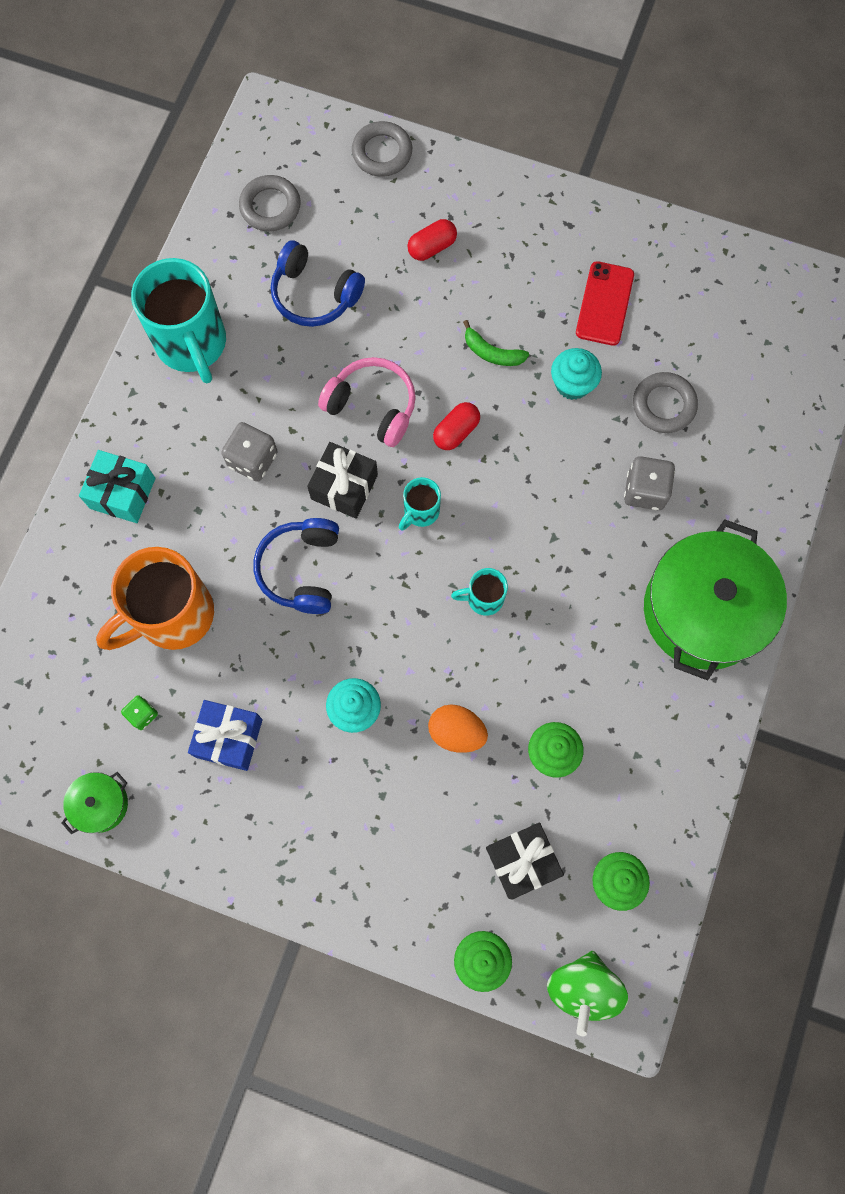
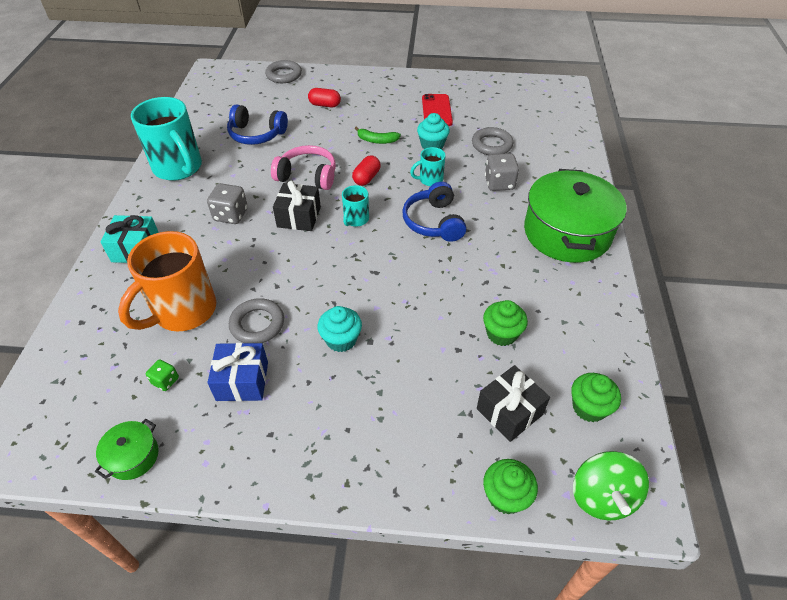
camera: 15 degrees left, 25 degrees down
(270, 207) = (220, 104): grey ring -> grey ring (257, 324)
(301, 570) = (278, 265): blue headphones -> blue headphones (434, 222)
(432, 247) = (325, 105): red capsule -> red capsule turned 60 degrees clockwise
(456, 732) = (424, 337): orange egg -> none
(483, 598) = (415, 255): turquoise mug -> turquoise mug (430, 180)

